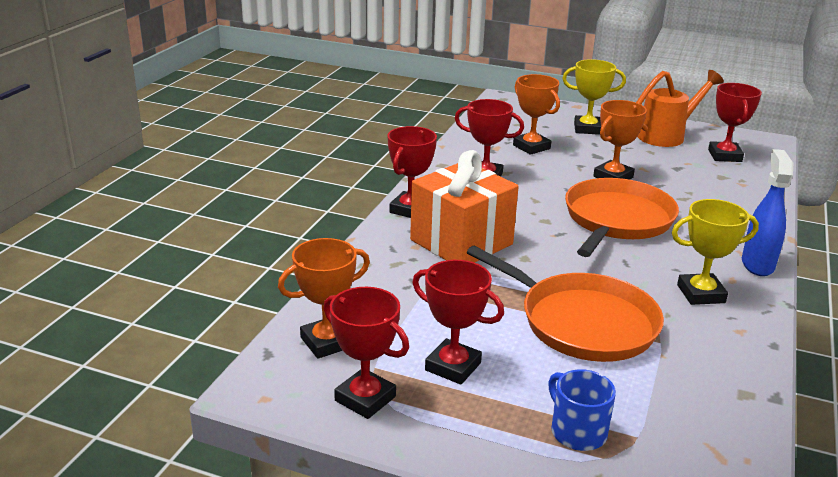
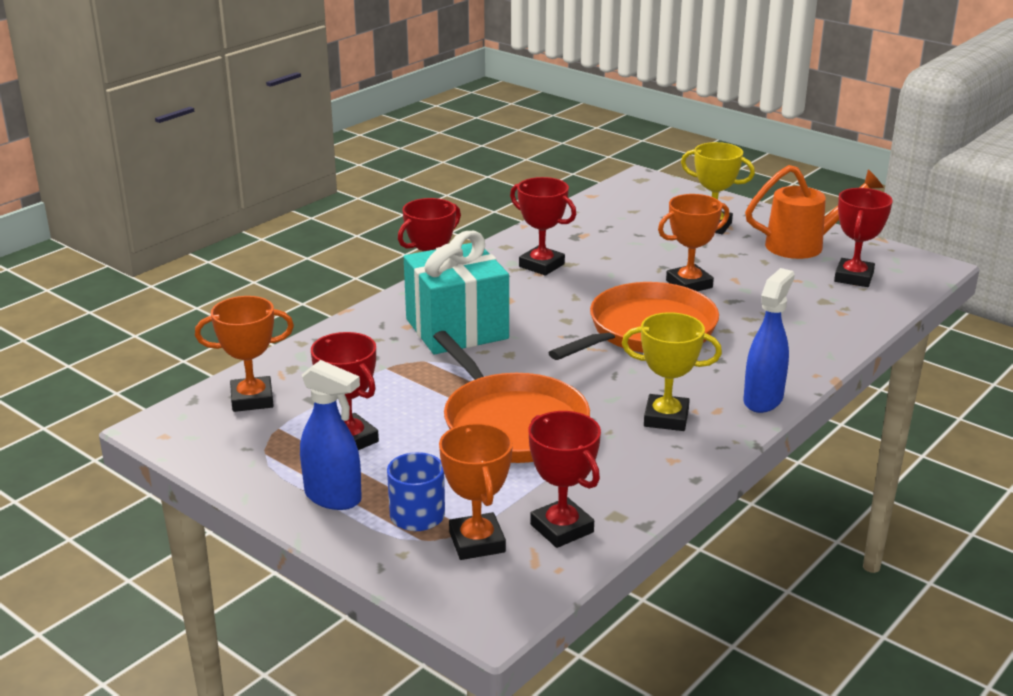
camera: 20 degrees right, 0 degrees up
(365, 398) = (249, 452): red trophy -> red trophy (562, 528)
(461, 242) = (457, 329): orange gift -> turquoise gift
(485, 431) = (333, 497): none -> blue spray bottle
(531, 147) = (625, 239): orange trophy -> orange trophy (477, 542)

